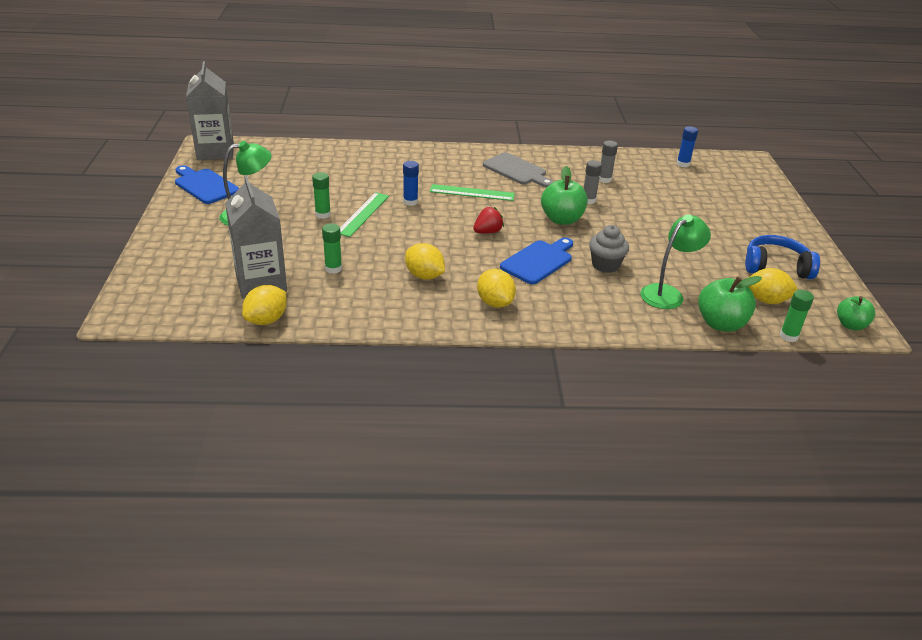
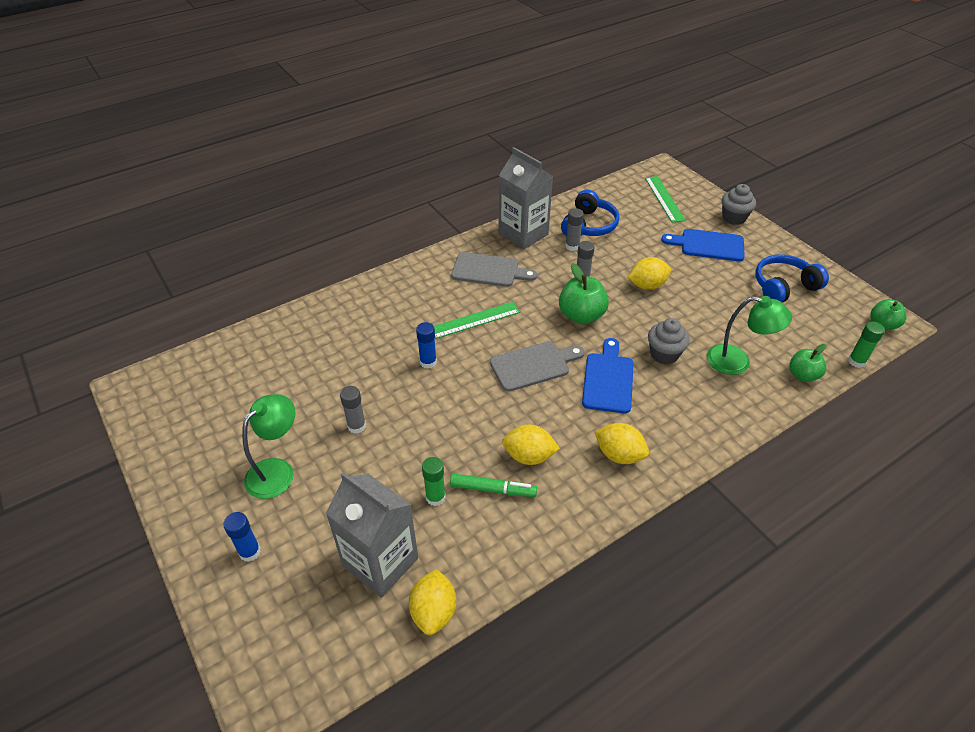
camera: 30 degrees left, 10 degrees up
(205, 185) = (185, 451): blue cutting board -> blue cutting board (708, 245)
(215, 151) = (150, 392): grey carton -> grey carton (523, 234)
(323, 214) = (356, 426): green glue stick -> grey glue stick
(363, 214) = (397, 403): green ruler -> green ruler (664, 199)
(377, 281) = (493, 489): none -> green marker
(487, 232) = (533, 365): red strawberry -> grey cutting board
(635, 172) = (589, 225): none -> blue headphones
(667, 293) = (737, 362): green lamp -> green lamp turned 90 degrees clockwise
(683, 164) = (616, 197): blue glue stick -> blue glue stick (250, 552)
(720, 324) = (802, 375): green apple -> green apple, size x0.64
(766, 300) = (809, 329): yellow lemon -> yellow lemon (647, 285)
(783, 210) = (733, 218): none -> grey cupcake

